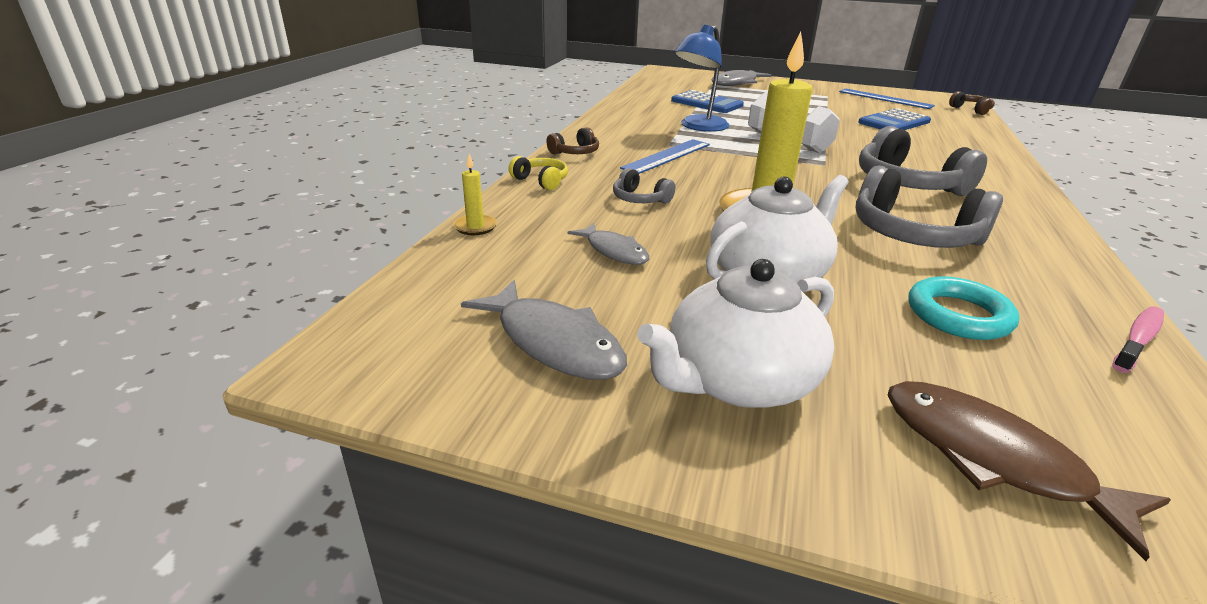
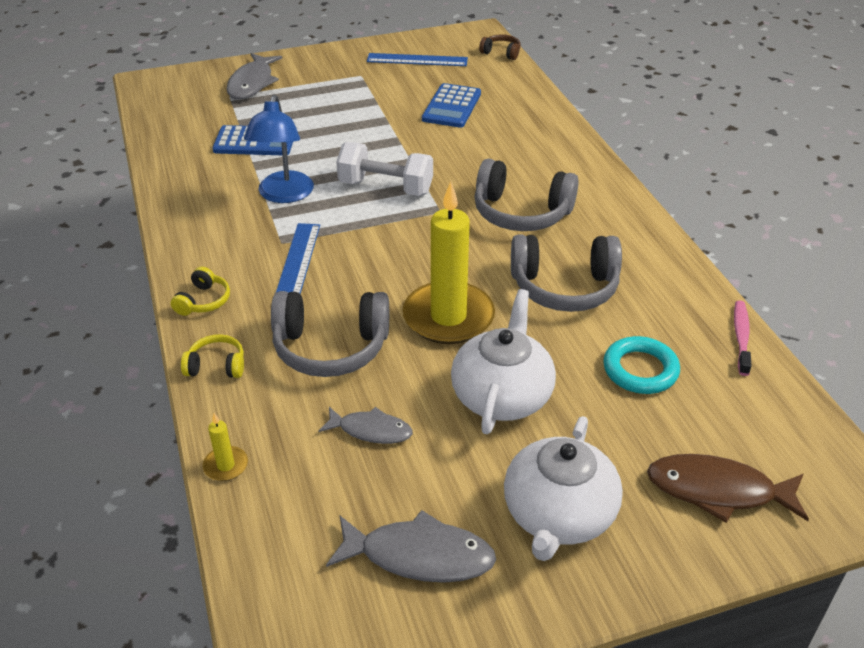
camera: 35 degrees left, 10 degrees up
(575, 152) = (203, 301): brown headphones -> yellow headphones
(640, 199) = (331, 347): grey headphones -> grey headphones, size x2.02

